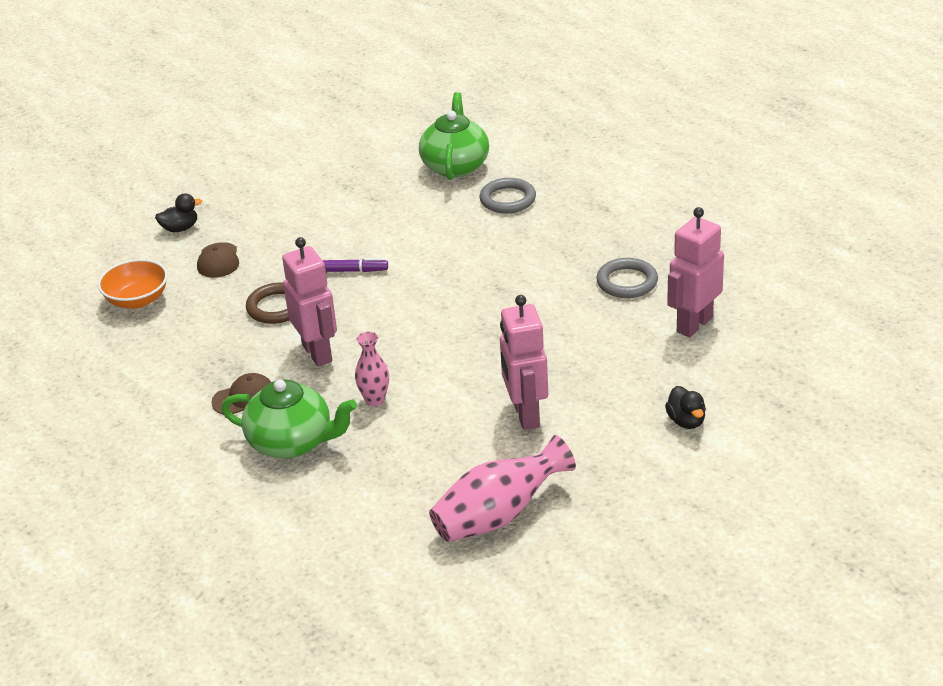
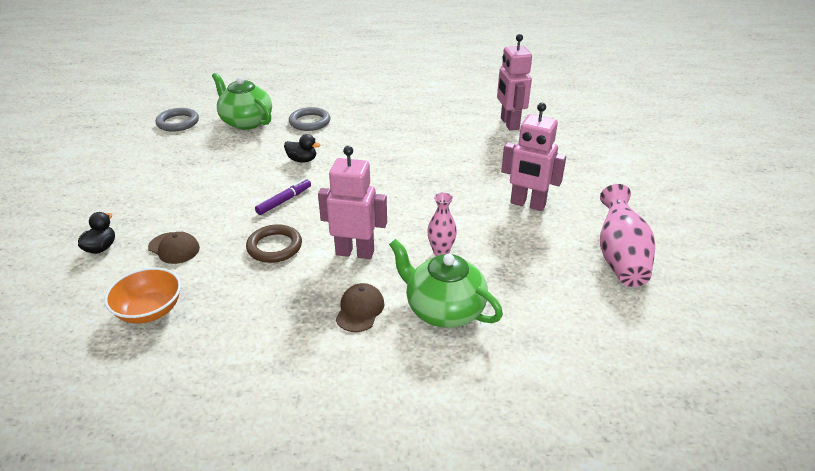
camera: 55 degrees left, 0 degrees up
(292, 442) = (443, 310): green teapot -> green teapot turned 105 degrees counterclockwise
(627, 282) = (445, 124): grey ring -> grey ring (178, 122)
(686, 421) = (592, 160): black duck -> black duck (302, 160)

